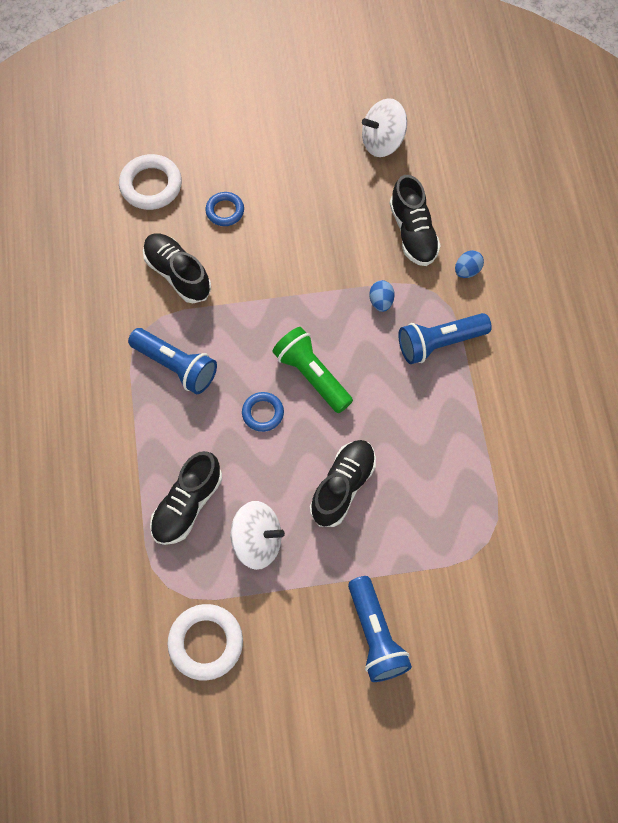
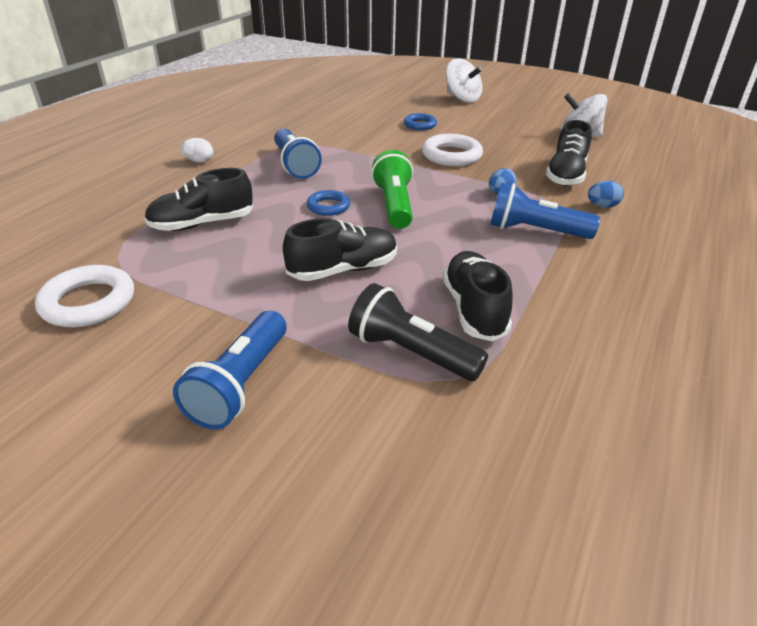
camera: 35 degrees right, 30 degrees down
(82, 417) = (199, 161): none -> white egg
(151, 185) = (382, 104): white ring -> white ring (451, 155)
(177, 274) = (352, 135): black shoe -> black shoe (474, 309)
(257, 541) = (224, 266): white spinning top -> white spinning top (462, 99)
(449, 539) = (411, 353): none -> black flashlight

